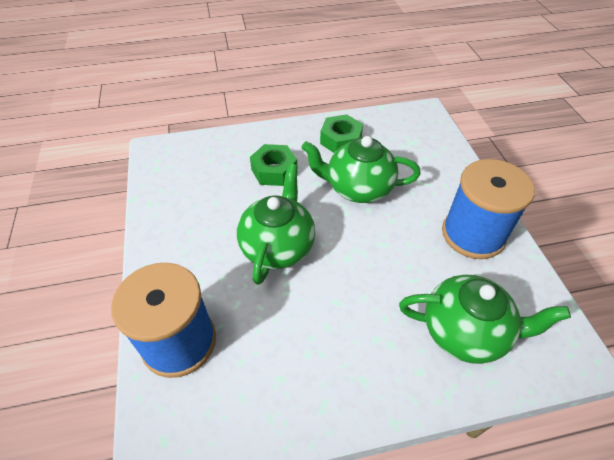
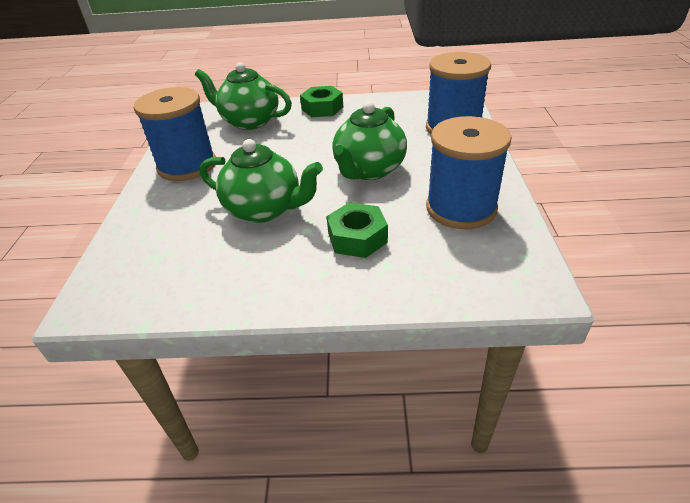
camera: 165 degrees left, 10 degrees down
(192, 206) = (461, 208): none -> blue spool
(341, 140) = (249, 271): green nut -> green nut (322, 108)

